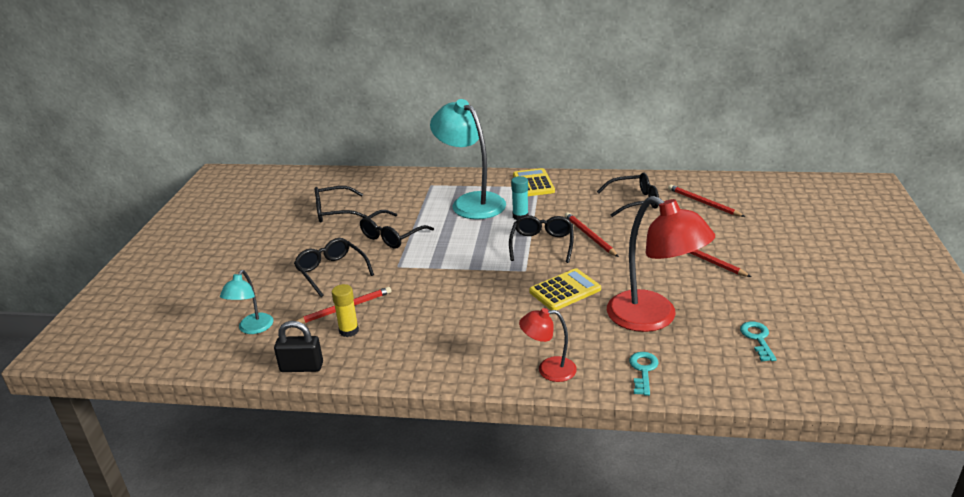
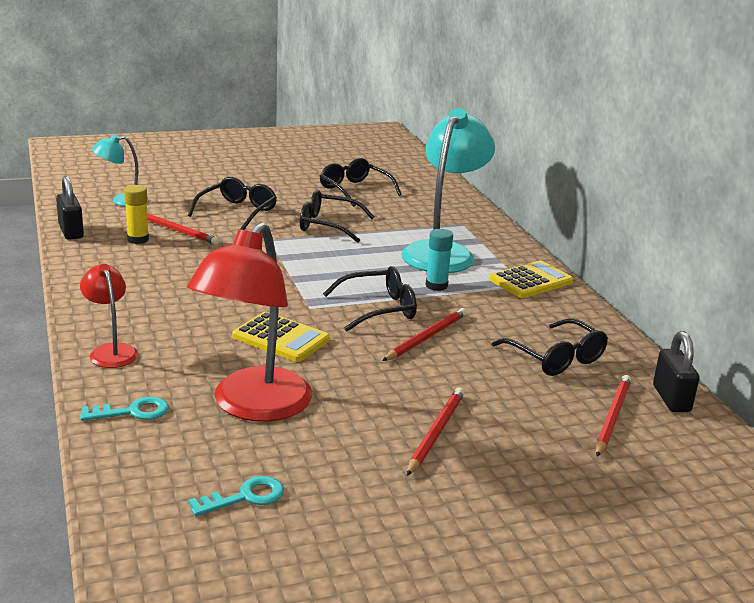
camera: 60 degrees right, 5 degrees down
(690, 182) = (671, 399): none -> black padlock

